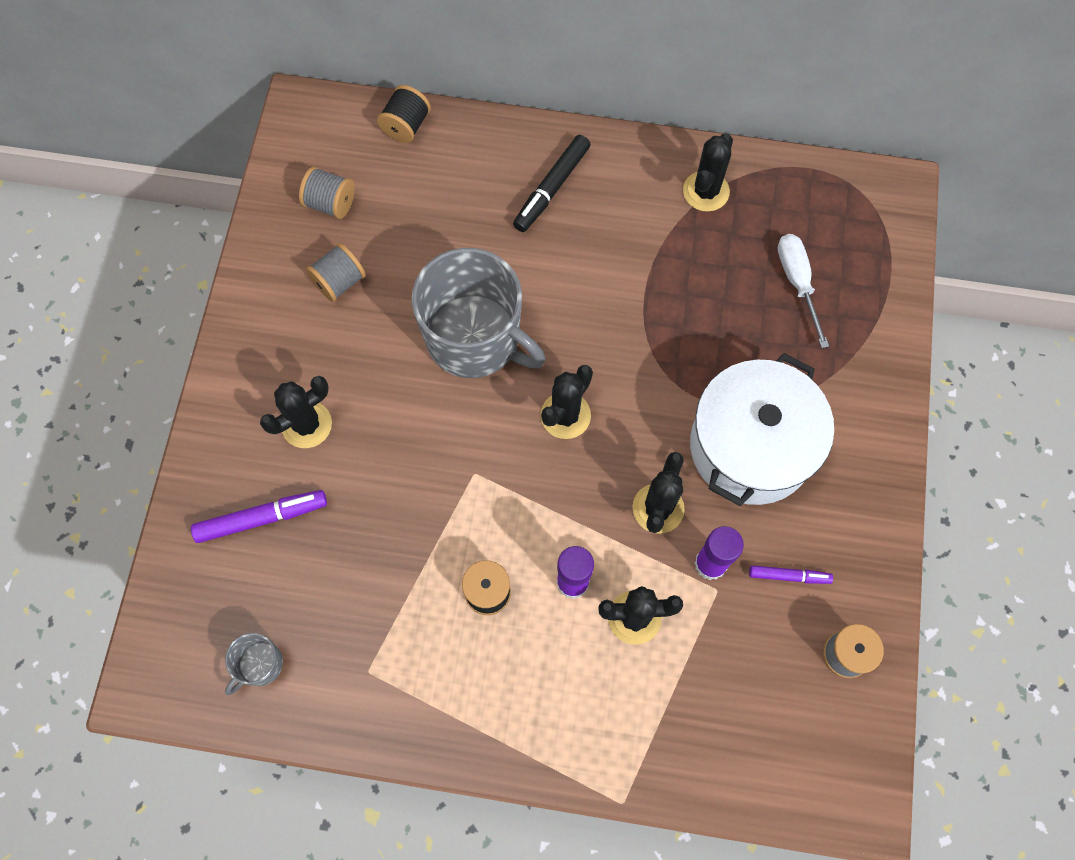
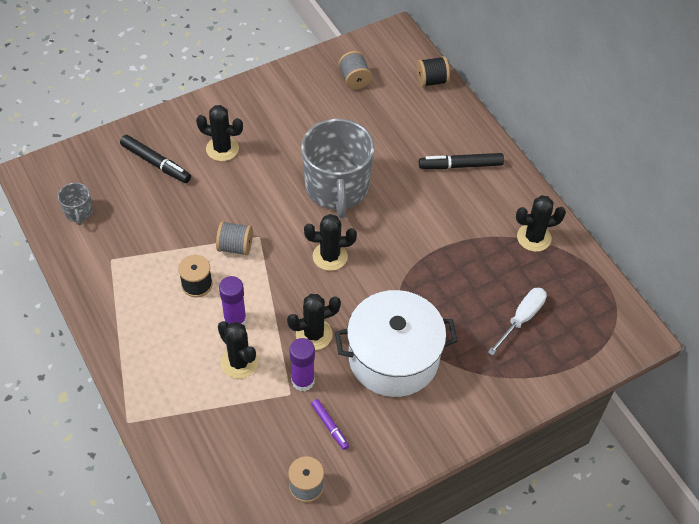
camera: 50 degrees right, 15 degrees down
(260, 664) = (79, 212): grey mug -> grey mug turned 105 degrees counterclockwise
(262, 518) = (156, 163): purple marker -> black marker
(339, 282) = (314, 111): grey spool -> grey spool (235, 247)

